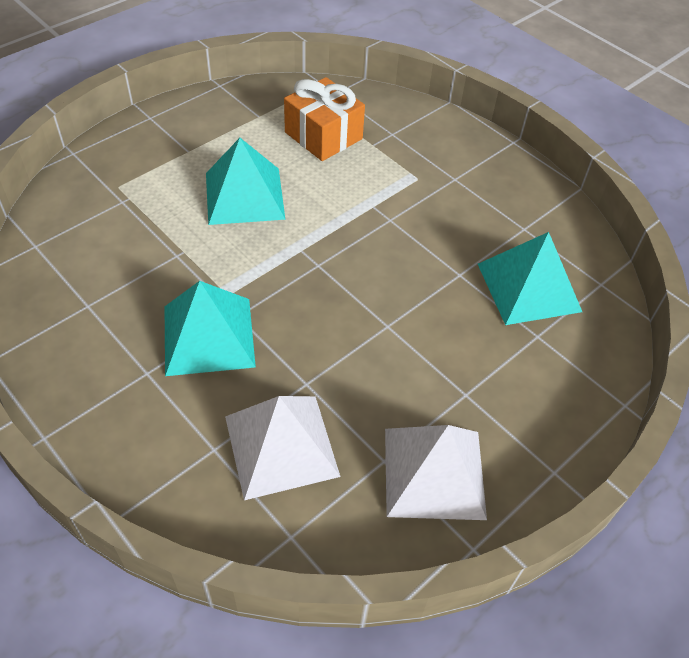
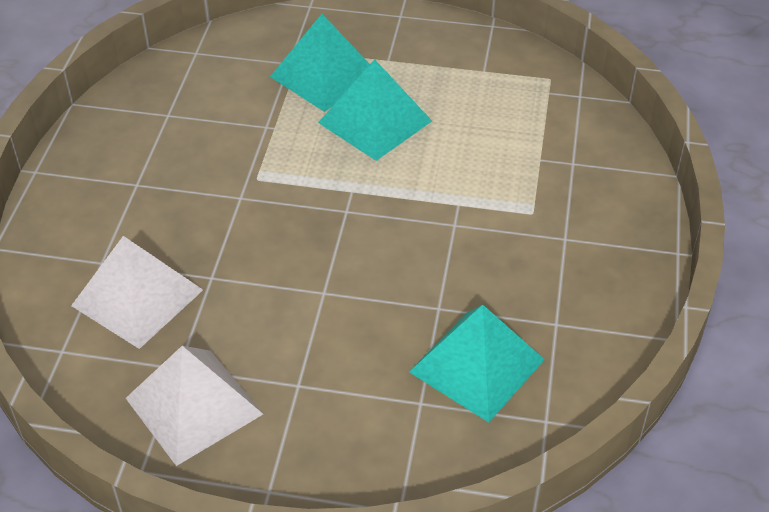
camera: 55 degrees right, 5 degrees down
(209, 336) = (203, 194): turquoise pyramid -> turquoise pyramid (324, 75)
(323, 136) = (510, 122): orange gift -> none

